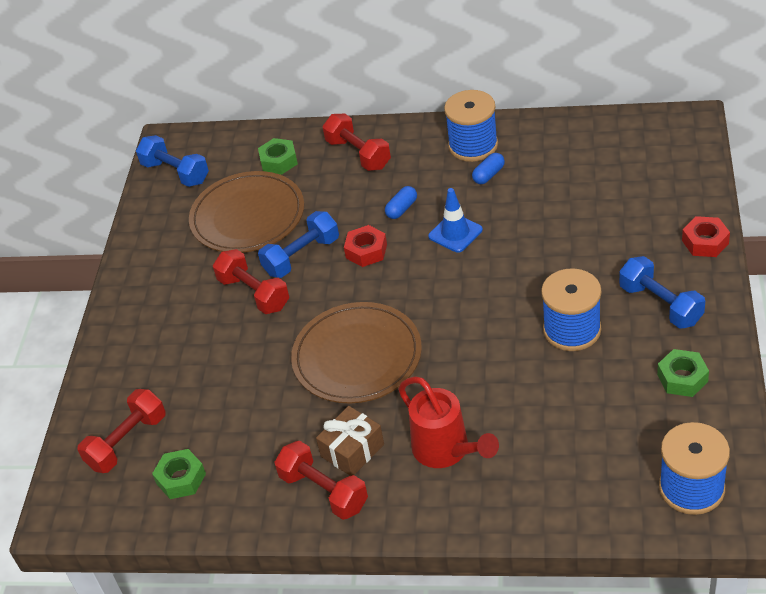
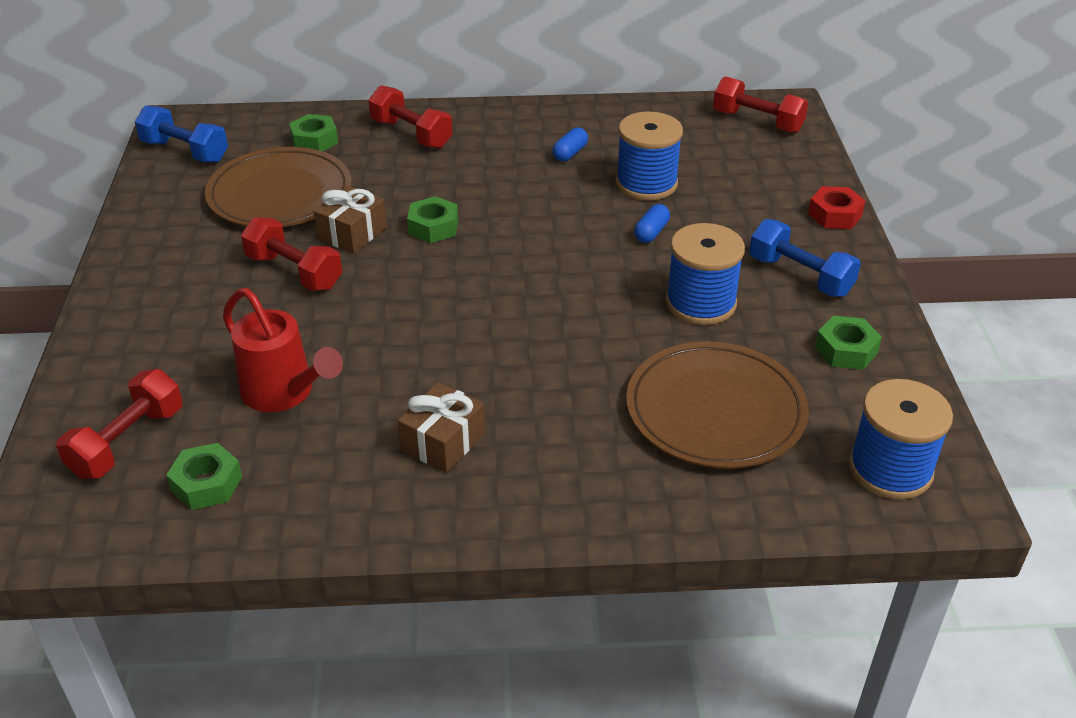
camera: 15 degrees left, 5 degrees down
(301, 256) = (352, 233): blue dumbbell -> brown gift
(324, 491) = (410, 491): red dumbbell -> red dumbbell (757, 122)
(357, 357) = (436, 337): brown plate -> brown plate (715, 410)
(366, 251) = (433, 227): red nut -> green nut
(401, 209) = (471, 185): blue capsule -> blue capsule (651, 232)
(446, 450) = (568, 438): red watering can -> red watering can (284, 393)
(455, 233) = (540, 209): blue traffic cone -> none
(473, 145) = (546, 126): blue spool -> blue spool (646, 184)

